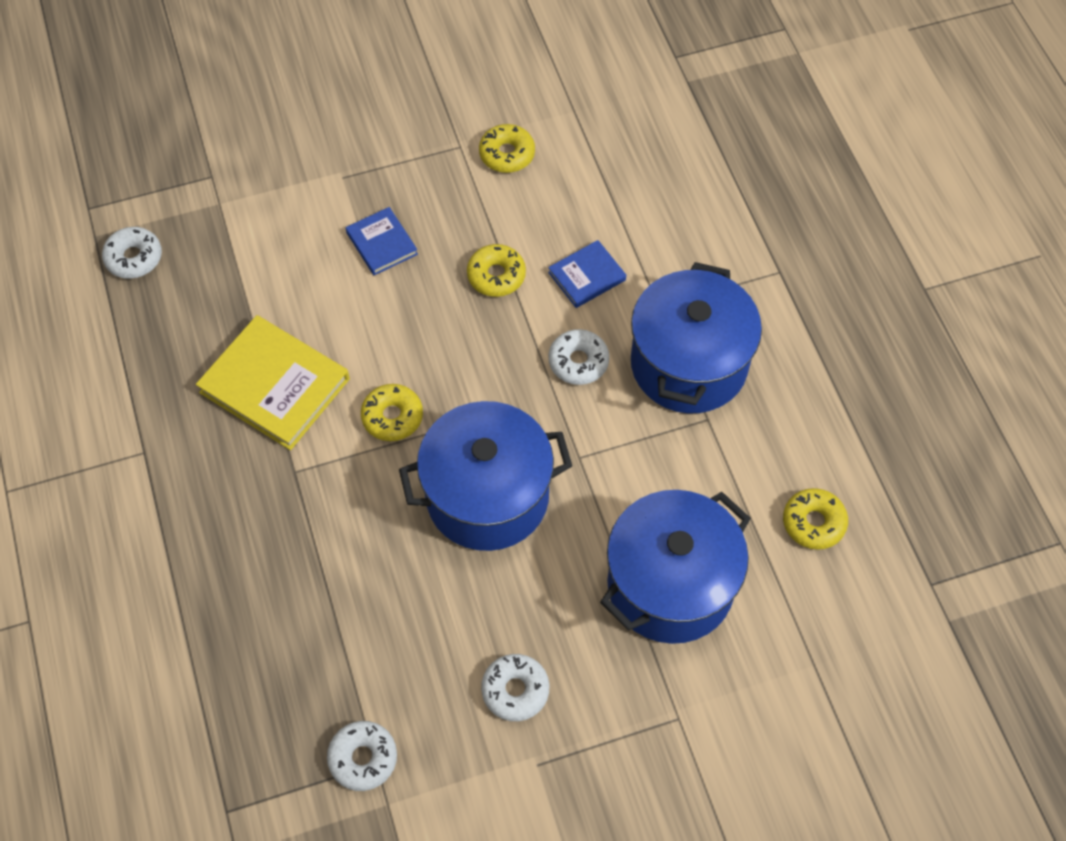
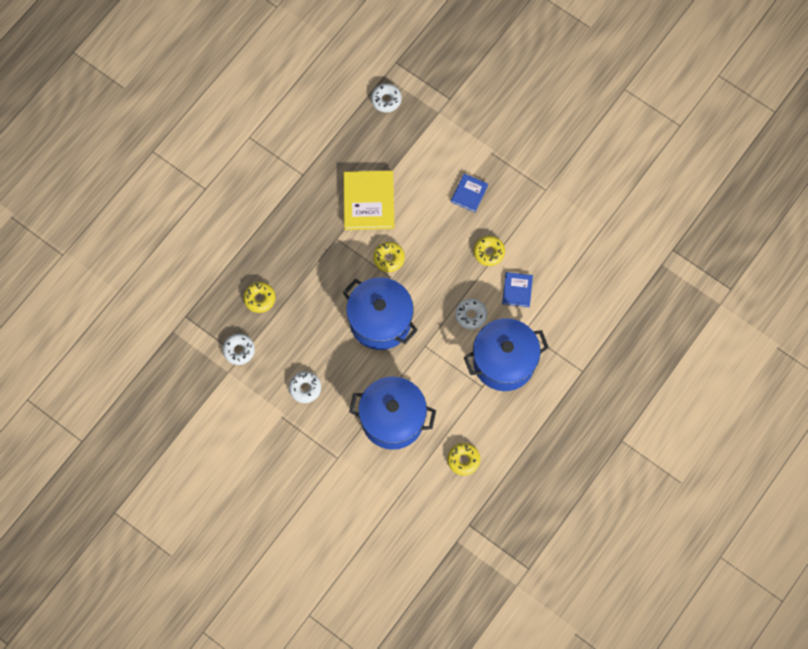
camera: 55 degrees right, 10 degrees up
(507, 154) = (557, 212): yellow donut -> yellow donut (259, 299)
(587, 276) = (517, 290): blue book -> blue book turned 75 degrees clockwise

